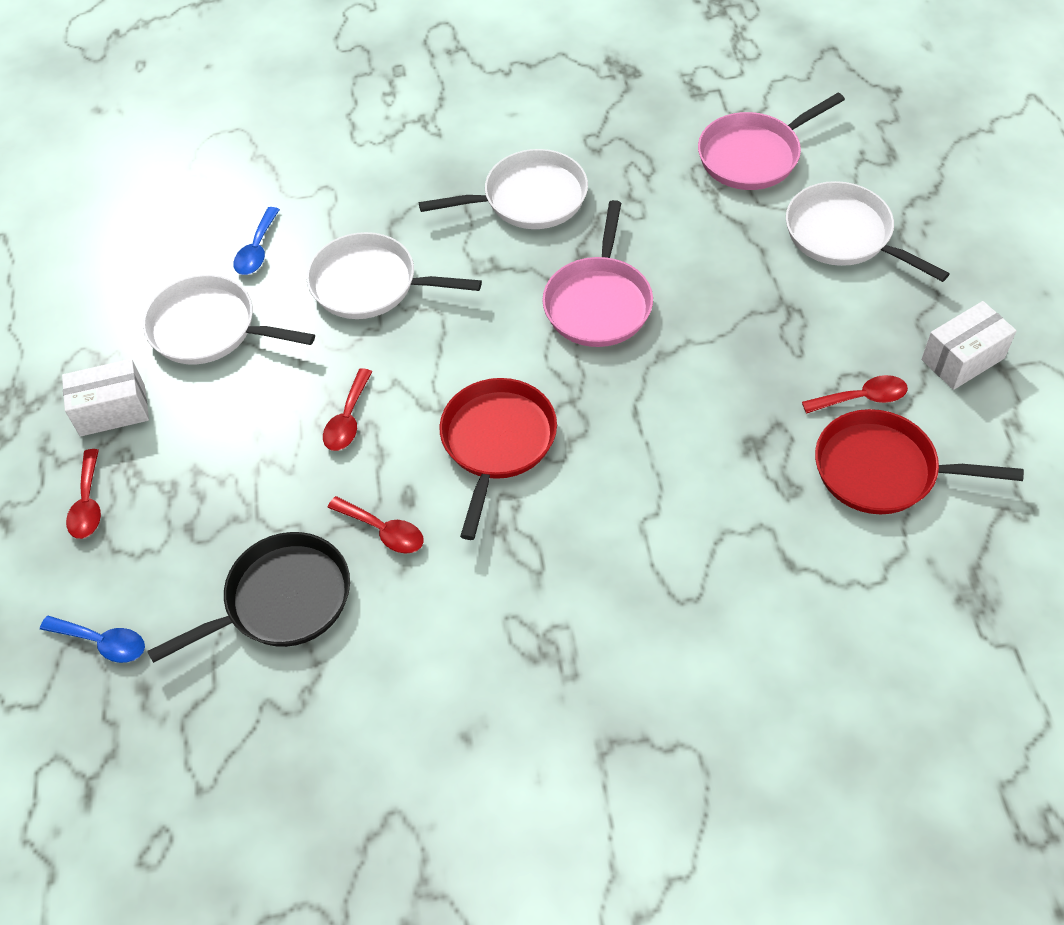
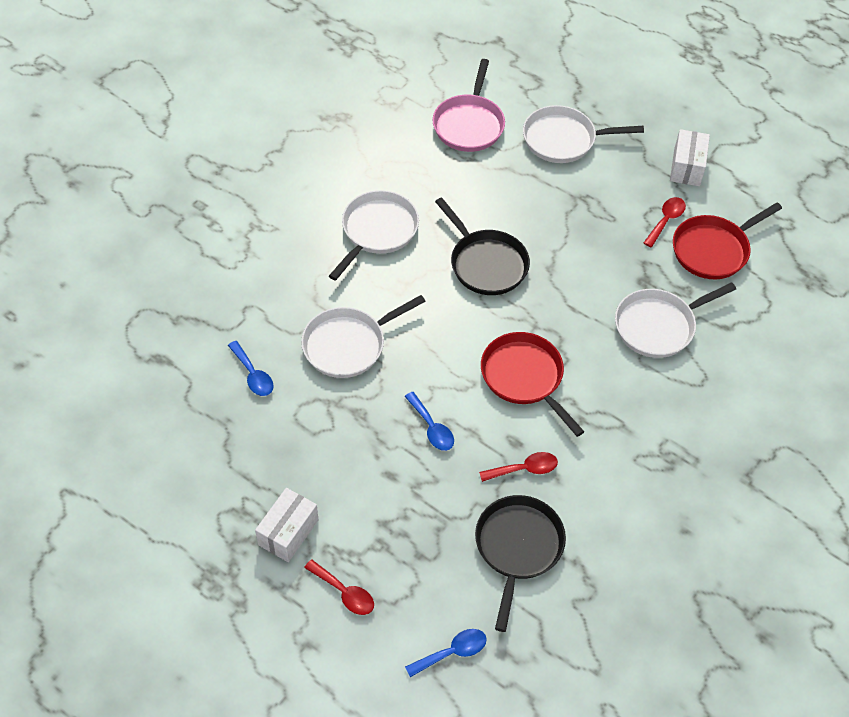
camera: 50 degrees left, 0 degrees up
(209, 328) = (285, 441): white pan -> white pan (658, 326)
(348, 419) = (432, 428): red spoon -> blue spoon
(598, 303) = (486, 263): pink pan -> black pan

